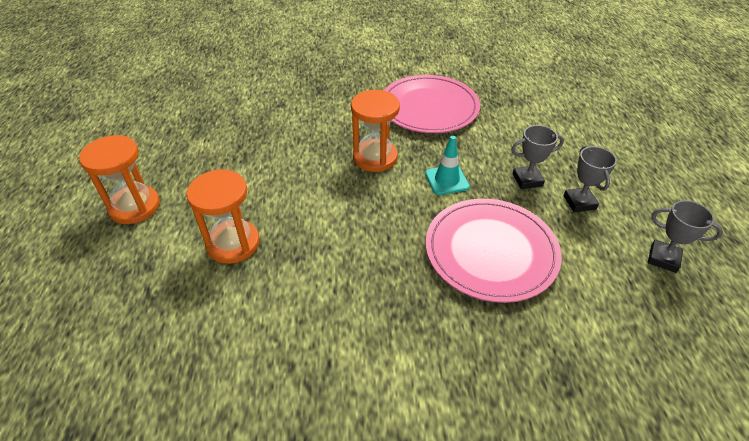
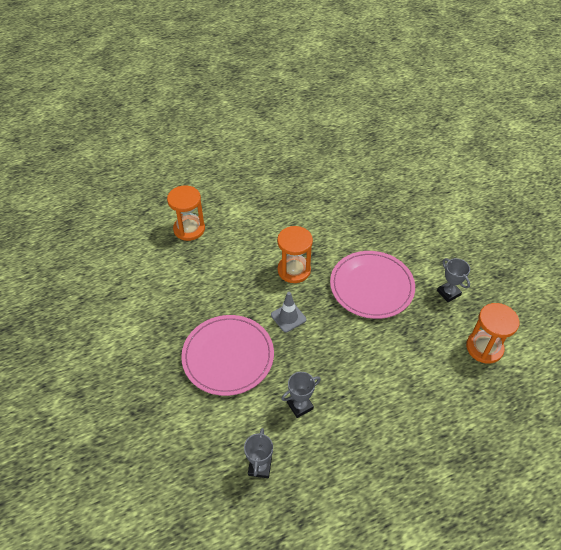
camera: 70 degrees right, 5 degrees up
(134, 206) = (201, 177): orange hourglass -> orange hourglass (484, 348)
(447, 180) = (288, 317): turquoise traffic cone -> grey traffic cone
(527, 180) = (311, 367): grey trophy -> grey trophy (448, 293)

